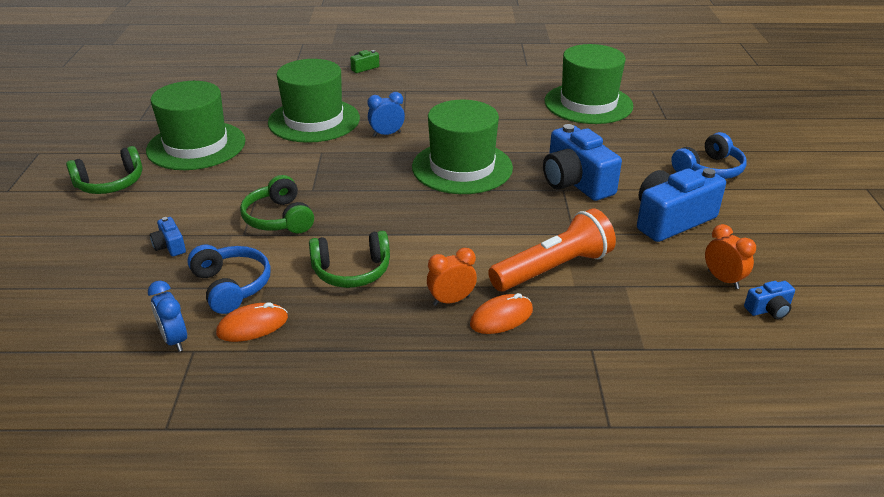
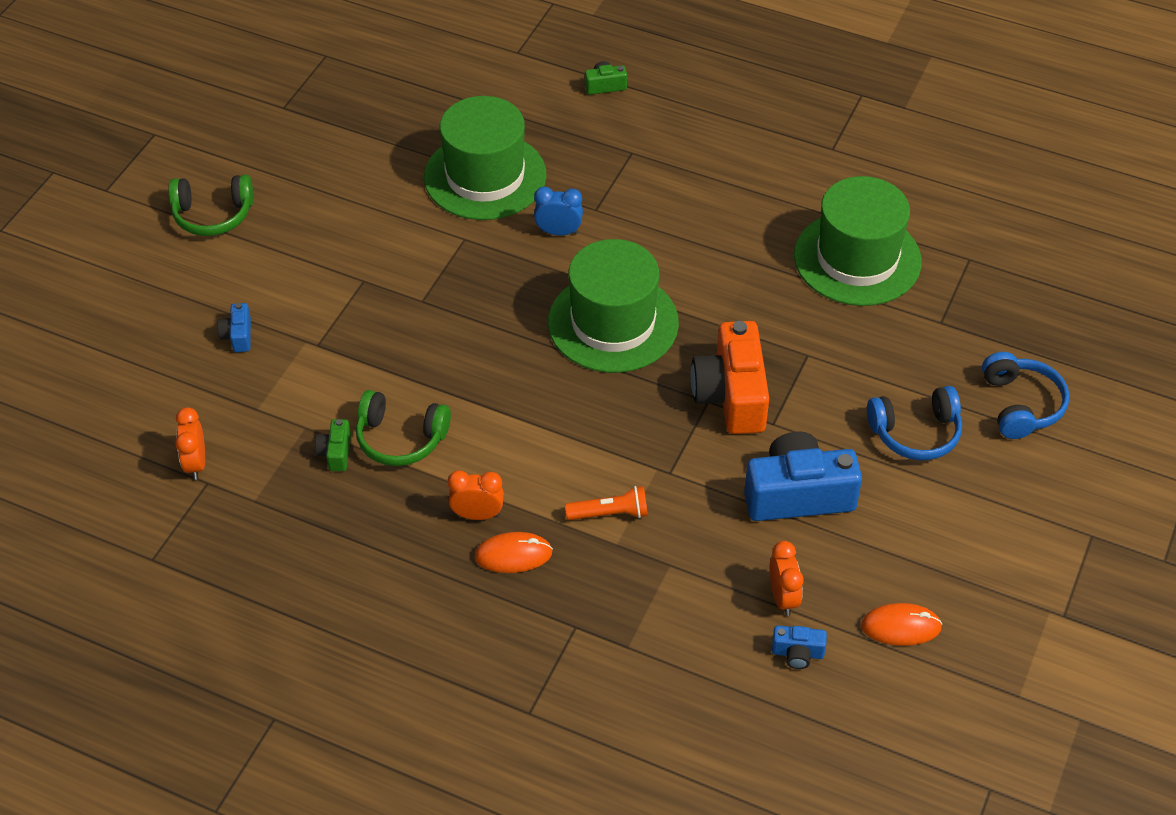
camera: 25 degrees right, 15 degrees up
(174, 340) = (196, 463): blue clock -> orange clock
(196, 146) = (328, 179): green hat -> none
(231, 286) = (275, 414): blue headphones -> blue headphones (1021, 405)
(252, 325) = (272, 473): orange mouse -> orange mouse (901, 626)
(279, 218) = (364, 334): green headphones -> none
(302, 295) = (336, 453): none -> green camera
(553, 269) = (610, 513): orange flashlight -> orange flashlight, size x0.54
(575, 182) = (731, 395): blue camera -> orange camera

